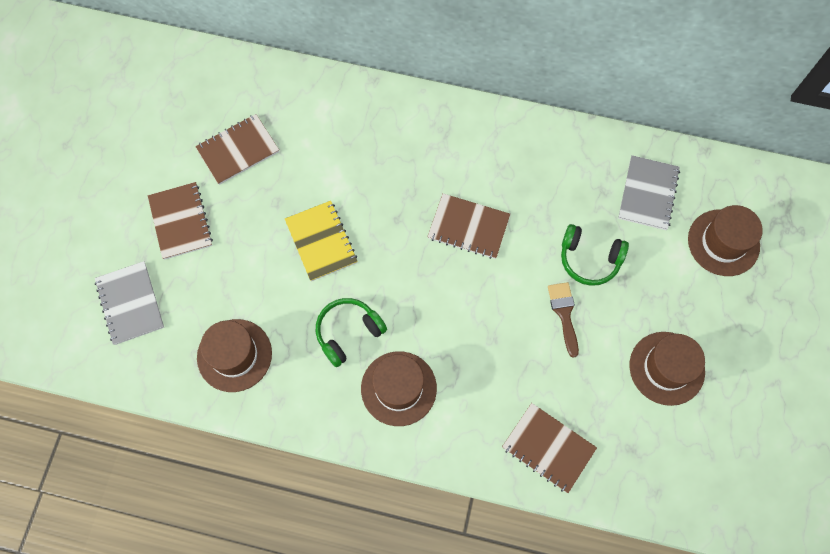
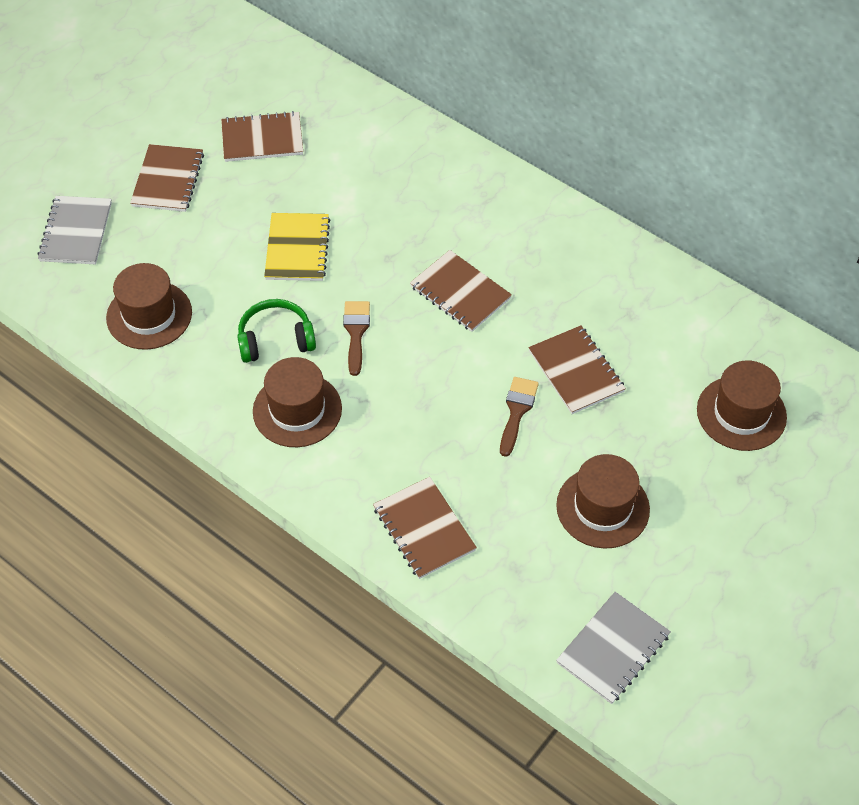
camera: 25 degrees right, 15 degrees down
(407, 298) = (356, 332): none -> brown brush
(589, 259) = (576, 371): green headphones -> brown notebook
(648, 193) = (680, 334): grey notebook -> grey notebook (613, 649)

